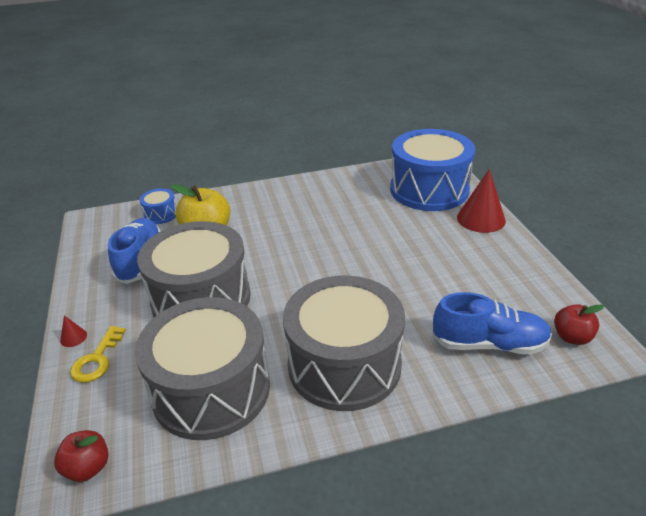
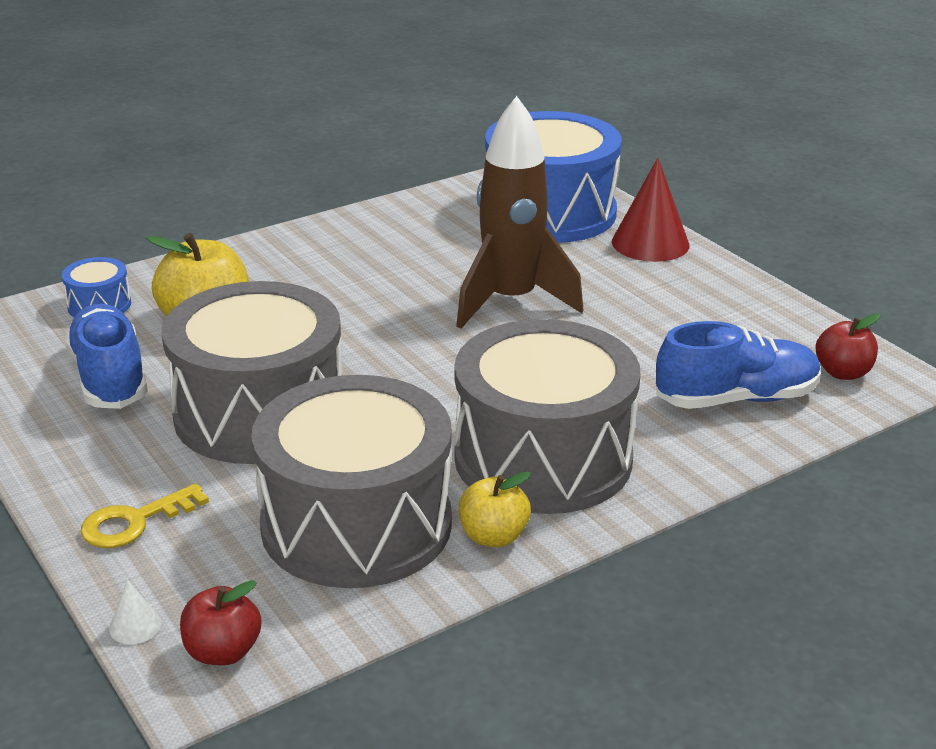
camera: 20 degrees left, 5 degrees down
(54, 435) = (135, 626): none -> white cone
(73, 337) = (68, 501): red cone -> none
(97, 359) = (135, 522): yellow key -> yellow key turned 60 degrees clockwise
(285, 419) = (493, 536): none -> yellow apple
(378, 247) = (511, 301): none -> brown rocket

